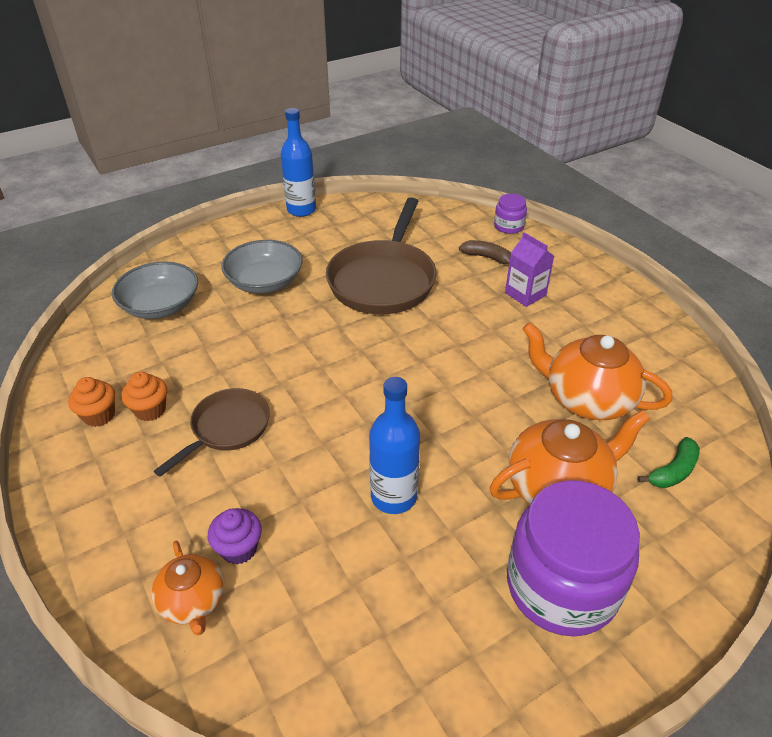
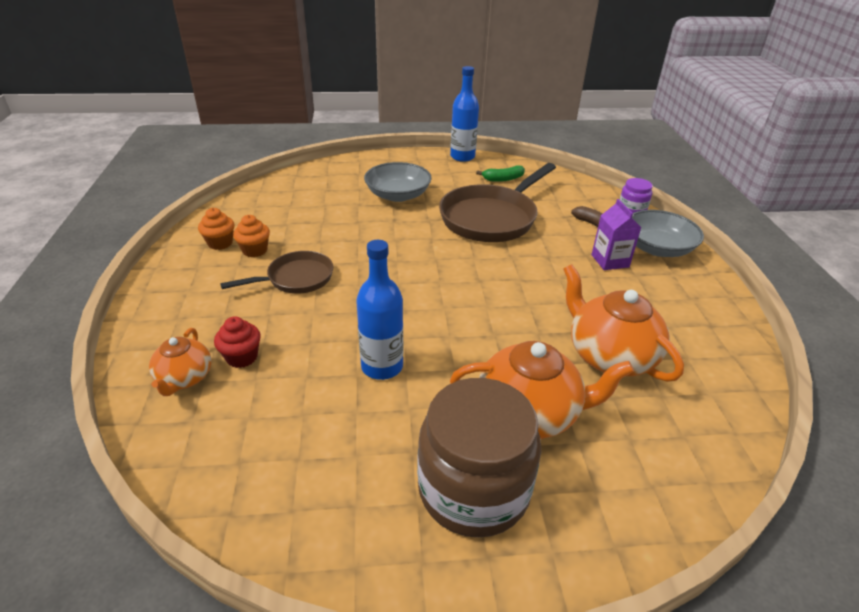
camera: 25 degrees right, 5 degrees down
(161, 306) = (313, 190): grey bowl -> grey bowl (657, 248)
(239, 548) = (242, 357): purple cupcake -> red cupcake
(561, 586) = (473, 489): purple jar -> brown jar
(673, 471) = (655, 442): green banana -> green banana (503, 179)

